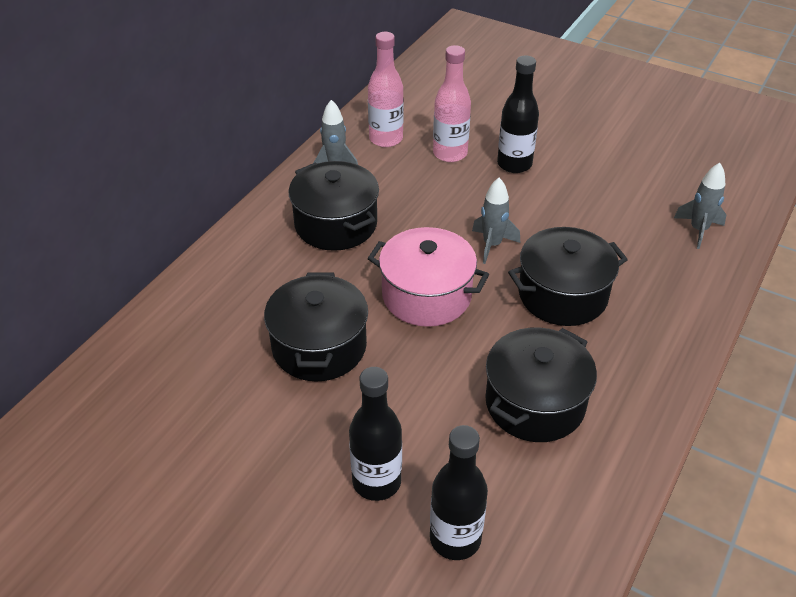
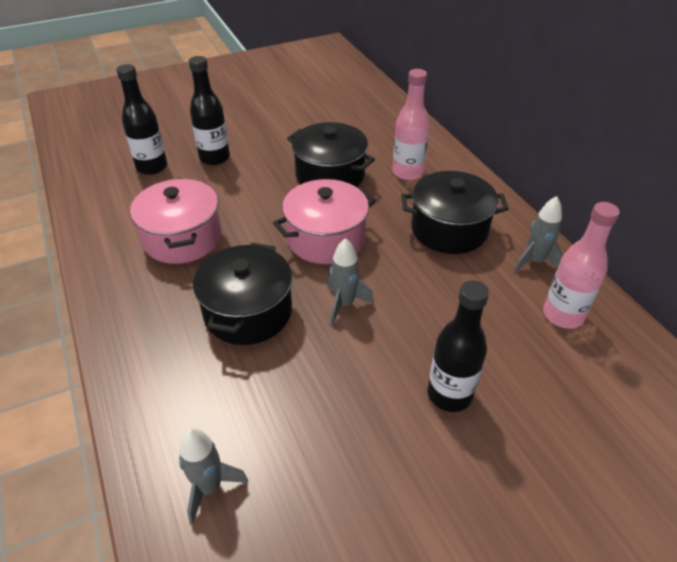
camera: 125 degrees right, 0 degrees up
(450, 153) = (505, 351): pink bottle -> pink bottle (407, 172)
(535, 403) = (182, 238): black pot -> pink pot

